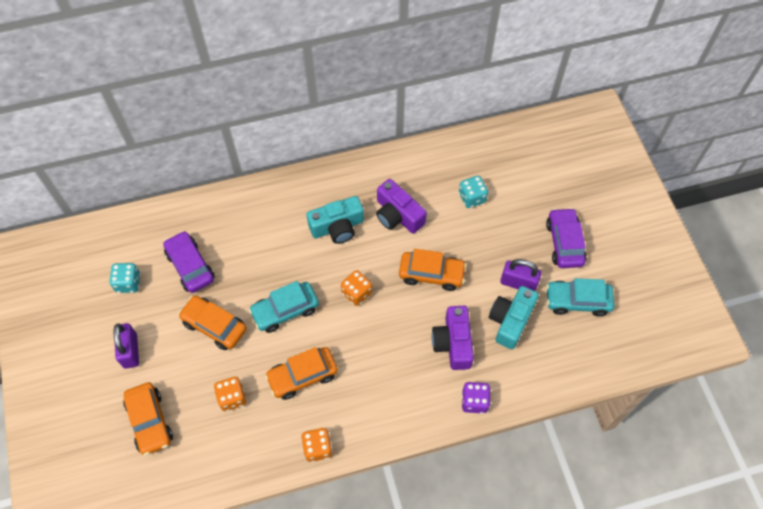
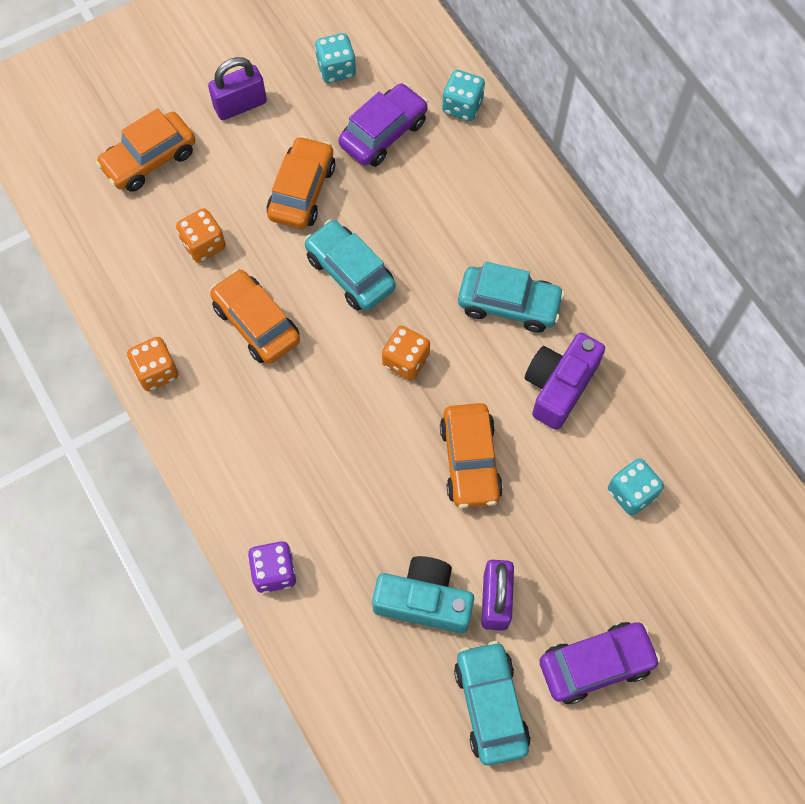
camera: 75 degrees right, 5 degrees up
(189, 216) = (462, 106): none -> turquoise dice
(337, 227) = (509, 305): turquoise camera -> turquoise car
(453, 343) = (362, 520): purple camera -> none

